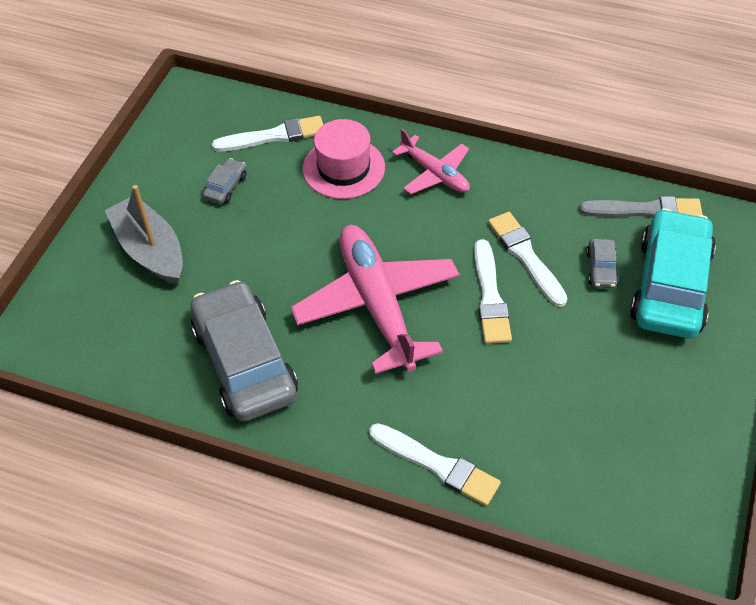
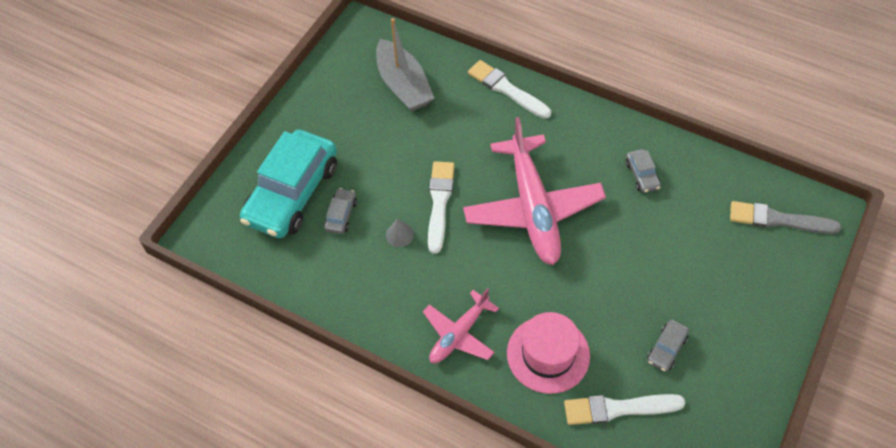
camera: 170 degrees left, 5 degrees up
(150, 250) = (732, 286): grey boat -> grey boat (403, 85)
(244, 362) = (642, 175): grey car -> grey car, size x0.41
(435, 173) = (459, 334): pink plane -> pink plane turned 105 degrees counterclockwise
(525, 256) = (399, 234): white brush -> grey cone
(646, 210) = (279, 265): grey brush -> grey brush (778, 220)

